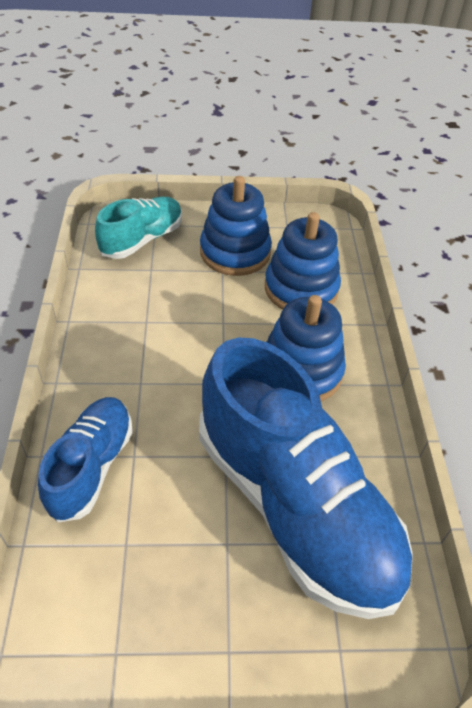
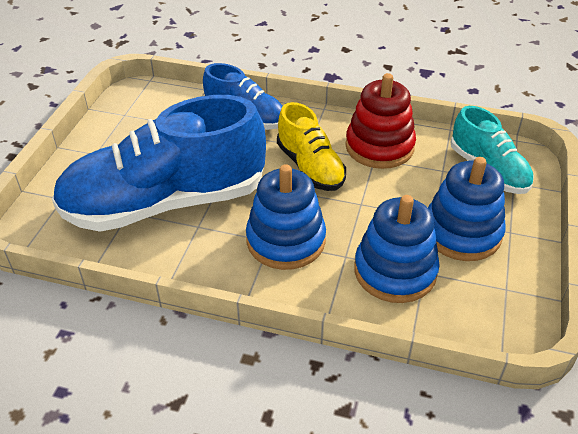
camera: 110 degrees right, 5 degrees down
(125, 319) = (379, 147): none -> red stacking toy
(178, 373) = (310, 167): none -> yellow shoe

